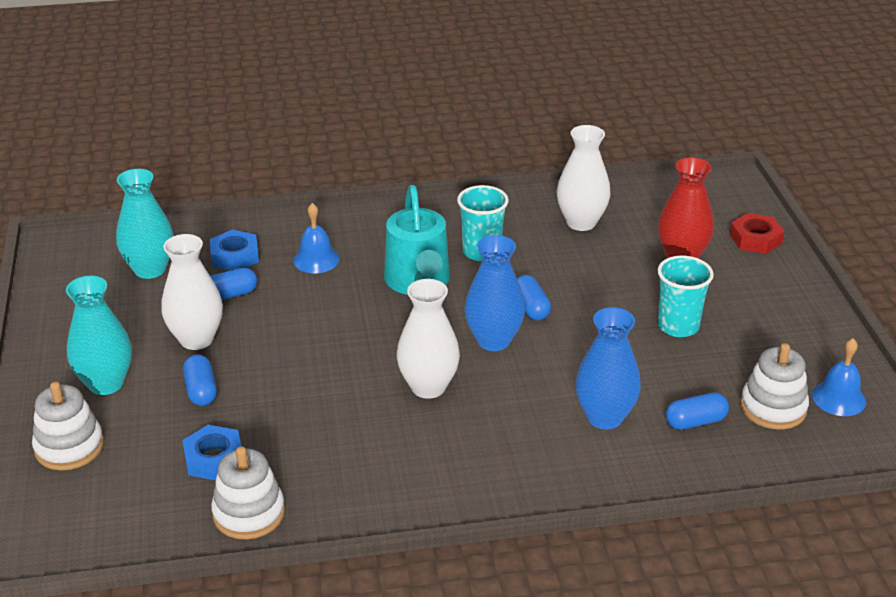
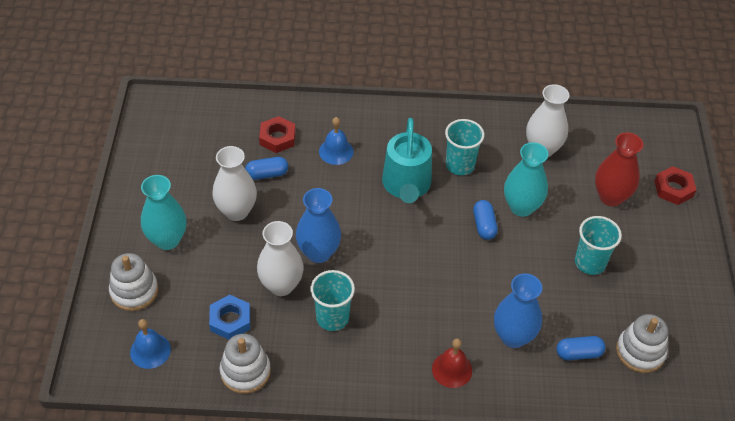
camera: 10 degrees right, 15 degrees up
(150, 269) = (214, 140): turquoise vase -> turquoise vase (521, 207)
(201, 390) = (231, 258): blue capsule -> none
(235, 256) = (277, 138): blue nut -> red nut
(356, 434) = (332, 317): none -> turquoise cup
(428, 387) = (392, 285): white vase -> white vase (281, 285)
(493, 340) = (449, 251): blue vase -> blue vase (318, 253)
(534, 465) = (452, 369): none -> red bell
(839, 398) = (692, 352): blue bell -> blue bell (150, 351)

